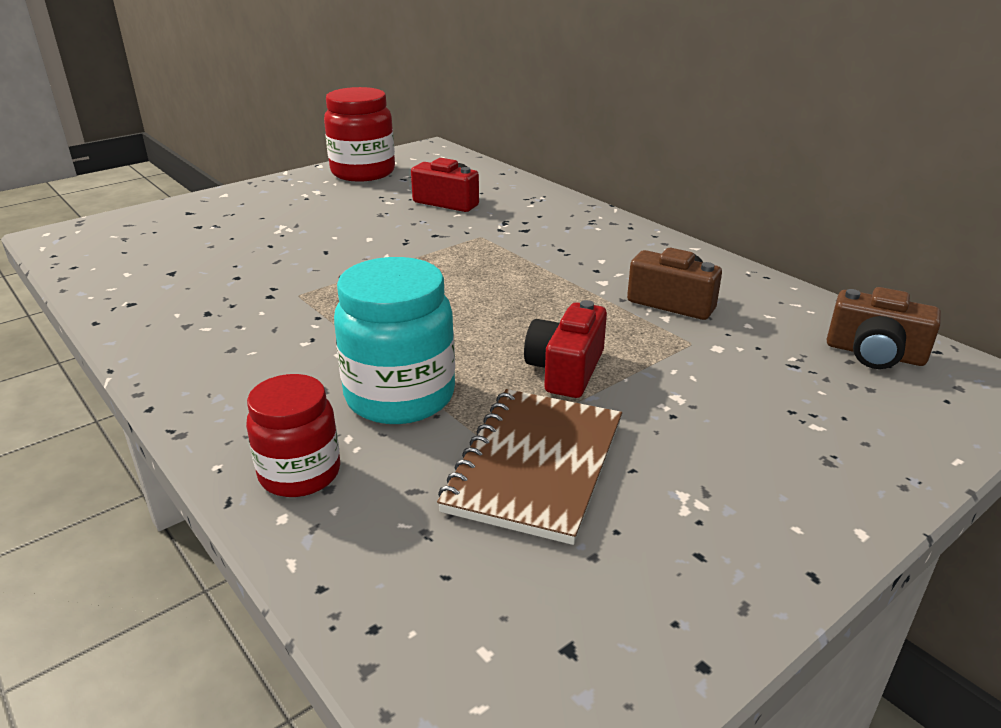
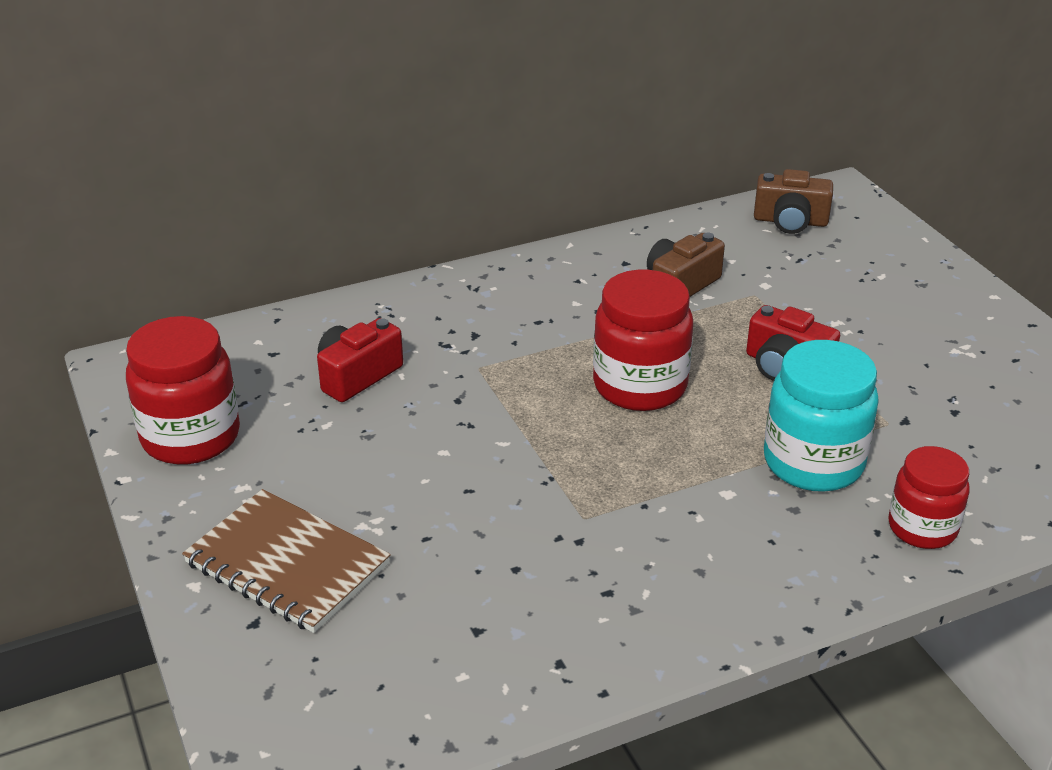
camera: 75 degrees left, 5 degrees up
(488, 299) = (640, 386): none -> red jar
(535, 465) = (919, 406): brown notebook -> brown notebook (287, 564)
(874, 353) = (790, 221): brown camera -> brown camera turned 60 degrees clockwise

